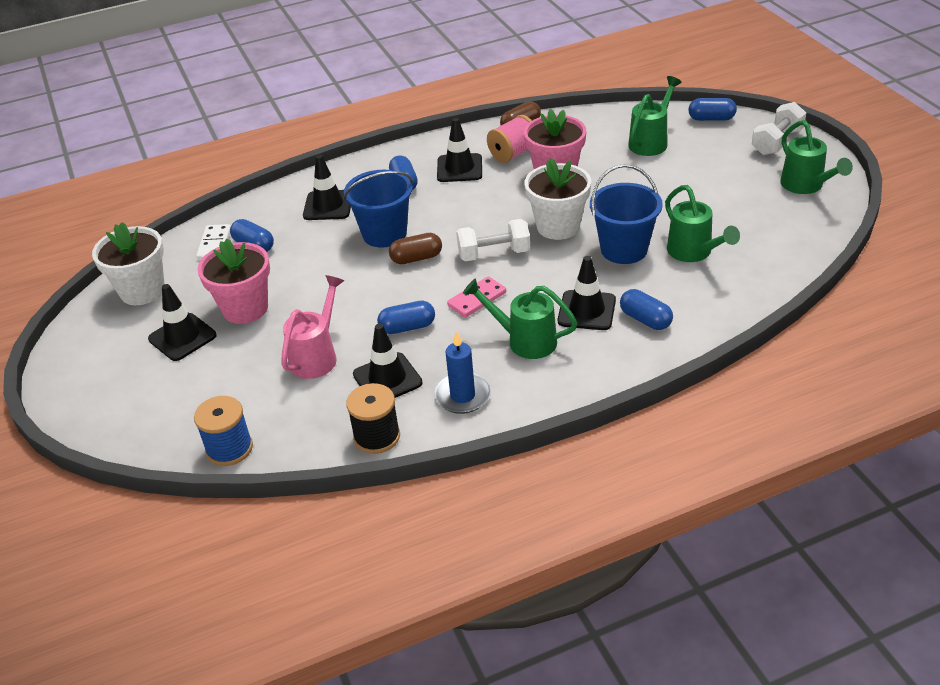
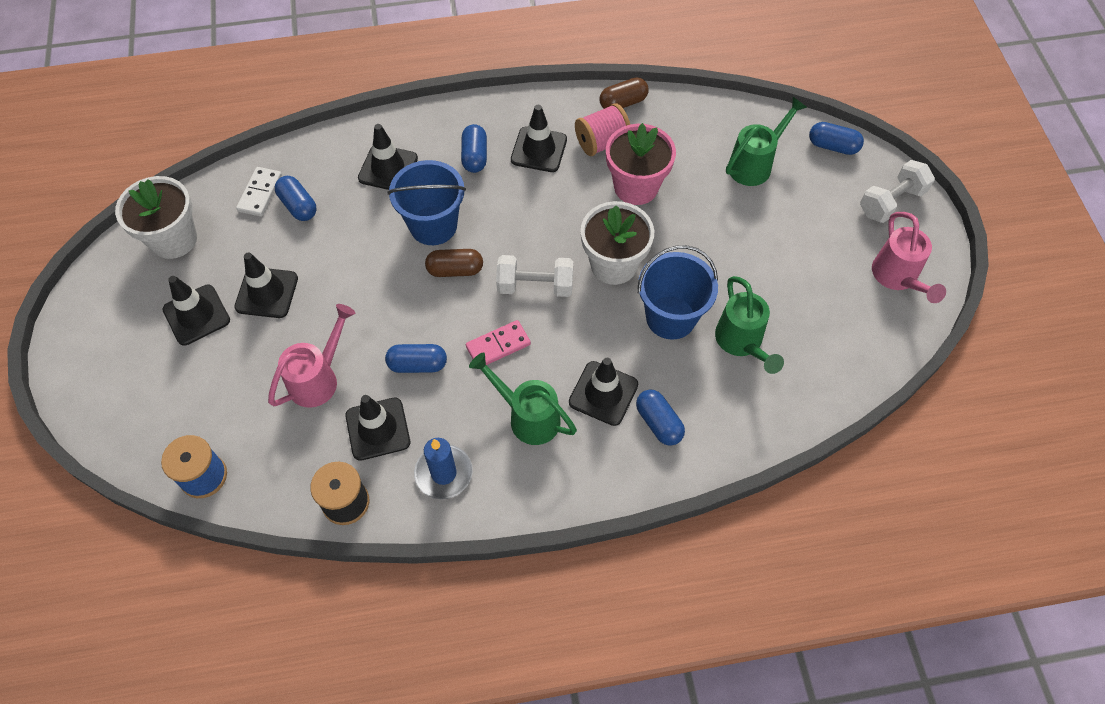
camera: 10 degrees right, 20 degrees up
(245, 308) = (267, 293): pink flower pot -> black traffic cone
(805, 186) = (897, 277): green watering can -> pink watering can

